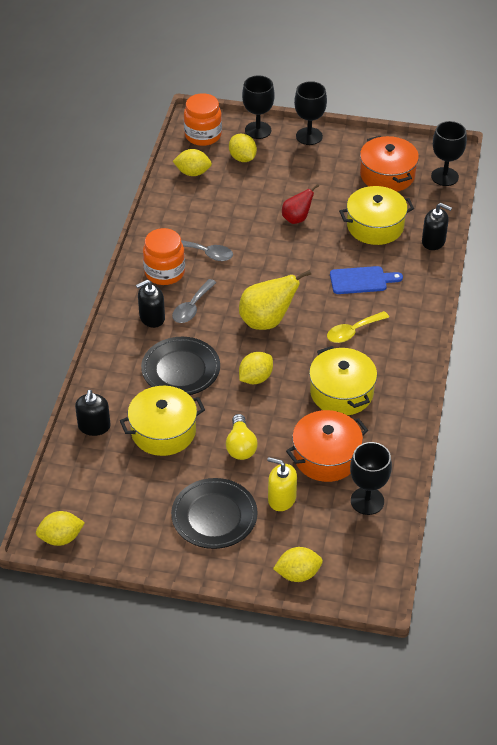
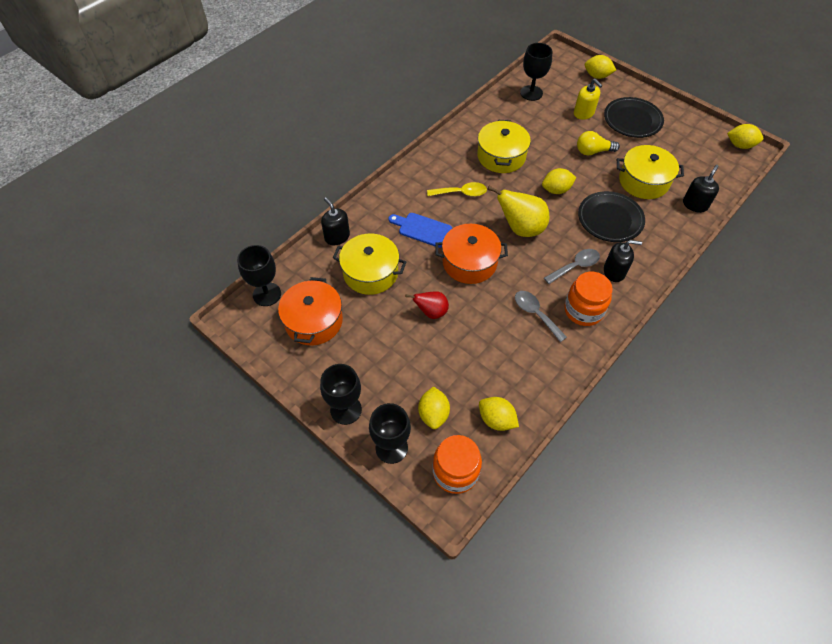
camera: 150 degrees left, 10 degrees up
(240, 446) = (593, 151): yellow light bulb -> yellow light bulb turned 120 degrees counterclockwise
(326, 456) = (539, 124): orange pot -> orange pot (469, 262)

